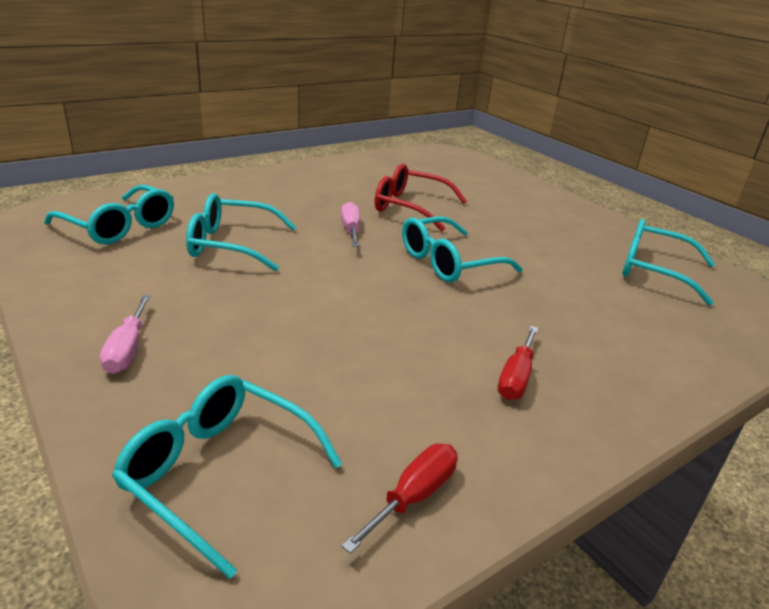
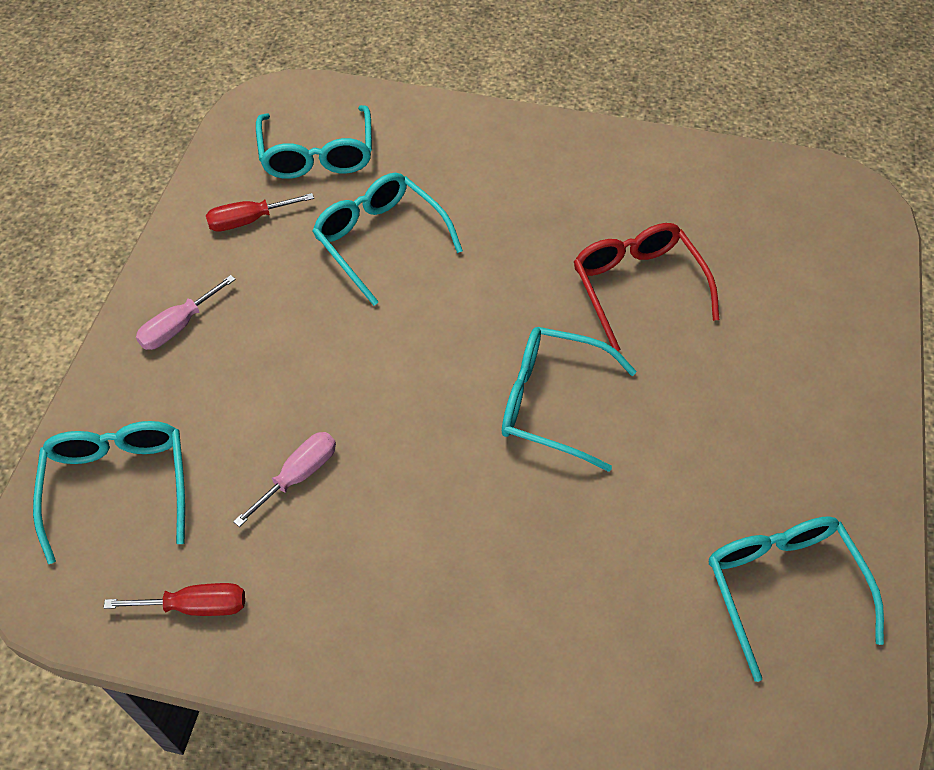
camera: 50 degrees right, 25 degrees up
(351, 230) = (518, 286): pink screwdriver -> pink screwdriver (299, 475)
(516, 378) = (404, 581): red screwdriver -> red screwdriver (248, 221)

